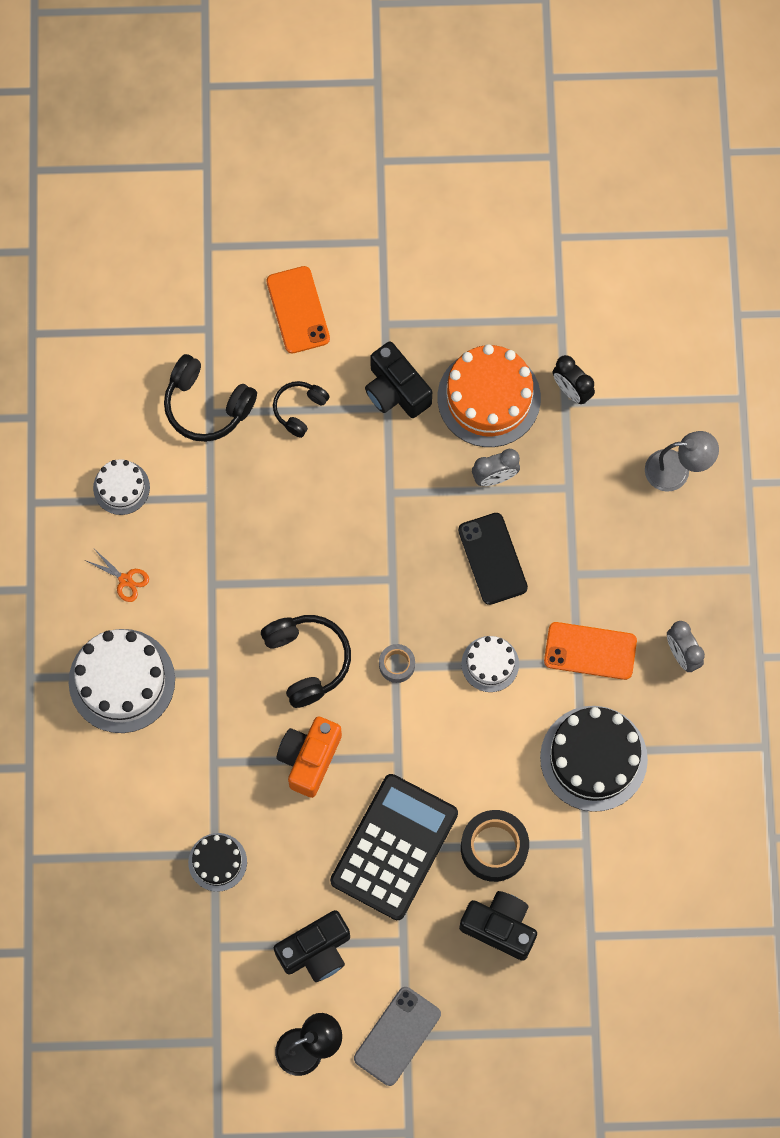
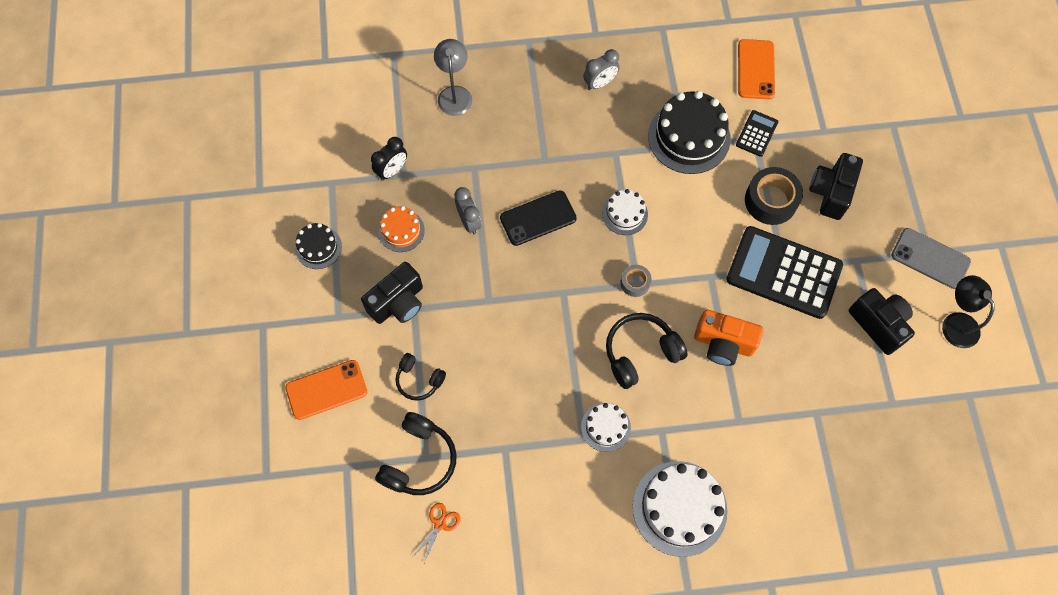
camera: 95 degrees left, 5 degrees down
(121, 487) = (501, 529): white cake -> white cake (605, 427)
(125, 580) = (587, 515): orange scissors -> orange scissors (440, 524)
(217, 862) = (822, 409): black cake -> black cake (318, 247)
(489, 398) = (401, 231): orange cake -> orange cake, size x0.54
(590, 651) = (605, 144): orange phone -> orange phone (755, 69)
(592, 846) = (756, 133): none -> black calculator

